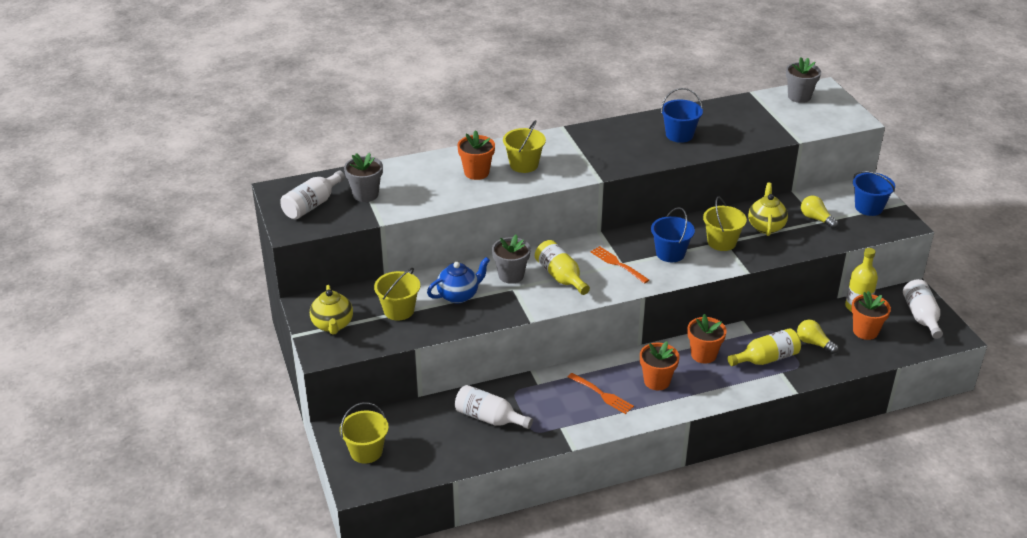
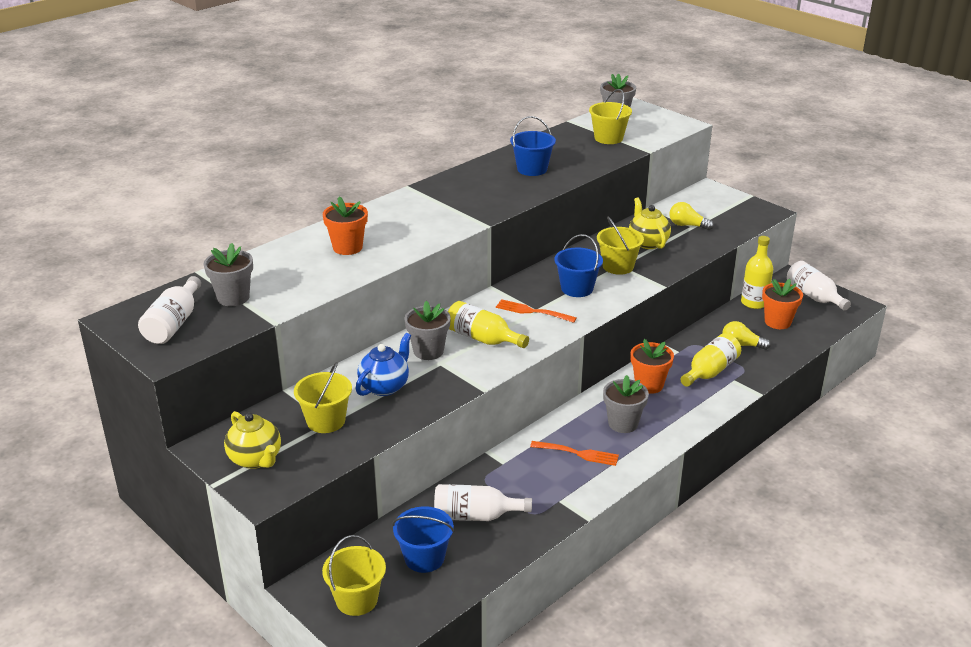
camera: 25 degrees left, 5 degrees down
(524, 165) = (394, 229): yellow bucket -> yellow bucket (608, 138)
(657, 381) = (623, 423): orange flower pot -> grey flower pot
(868, 207) = (725, 205): blue bucket -> blue bucket (424, 558)

